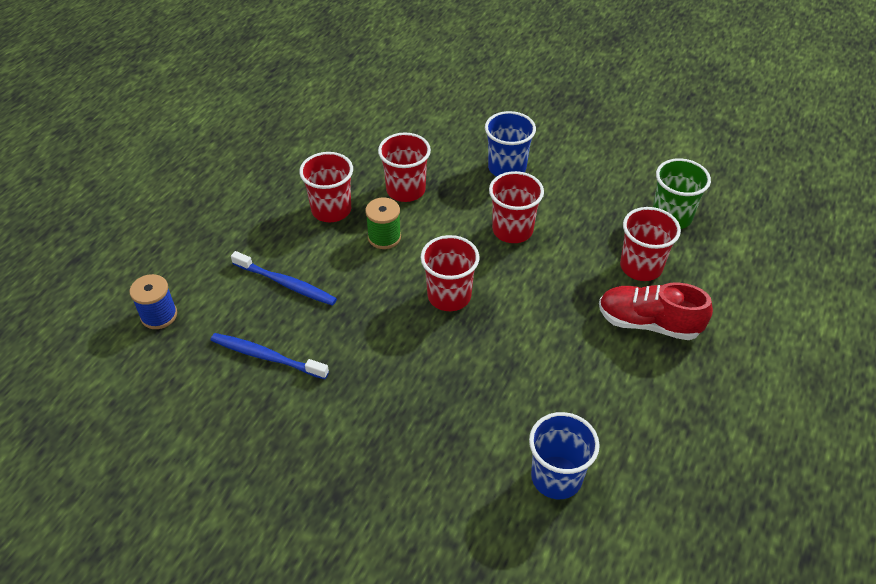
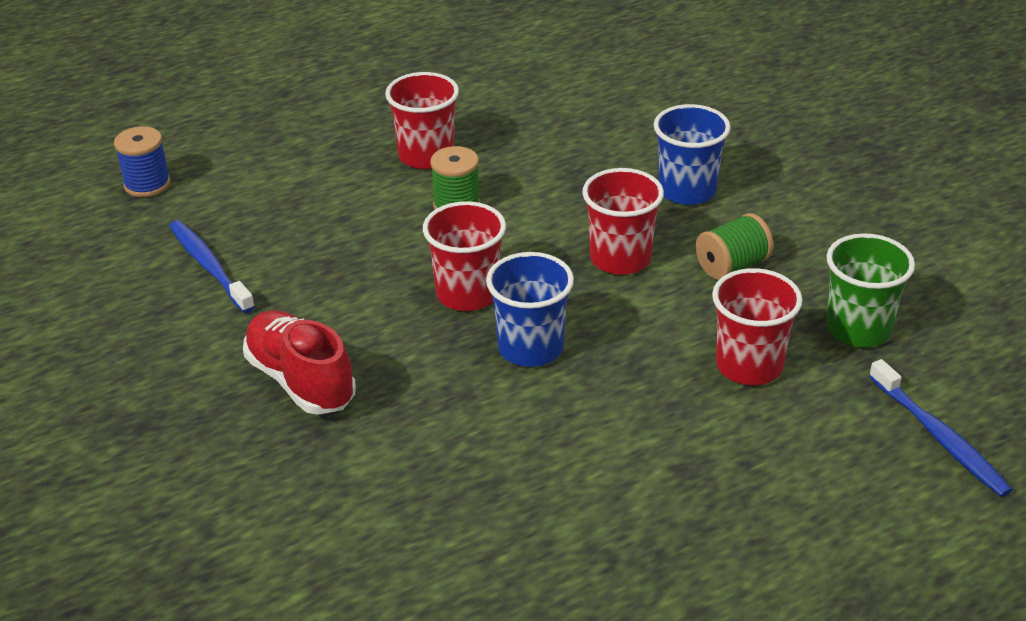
camera: 35 degrees right, 10 degrees down
(286, 284) = (301, 208): blue toothbrush -> blue toothbrush (940, 438)
(405, 190) = (534, 168): red cup -> none
(556, 477) = (391, 529): blue cup -> blue cup (530, 348)
(575, 207) = (732, 266): none -> green spool
(648, 323) = (689, 430): red shoe -> red shoe (301, 381)

